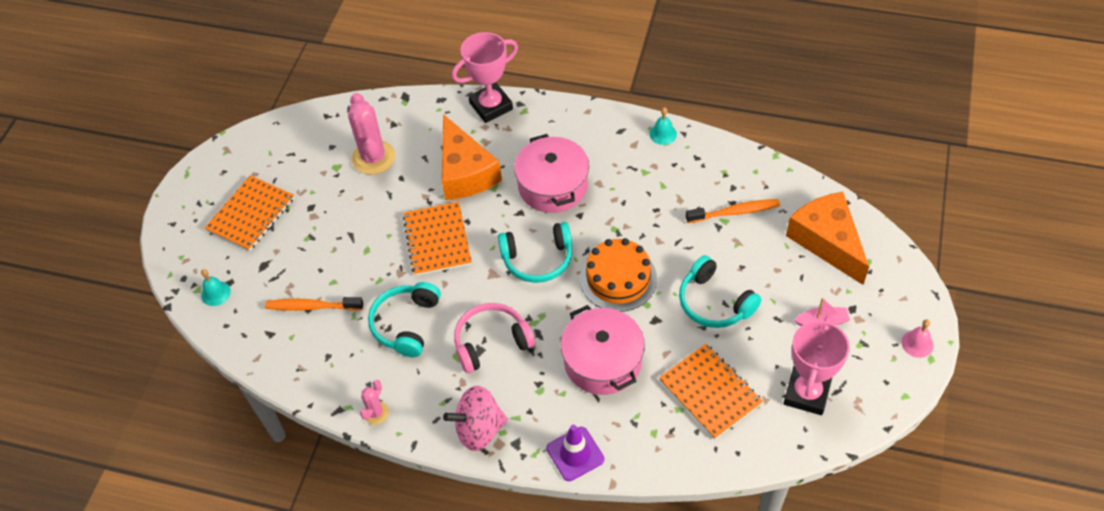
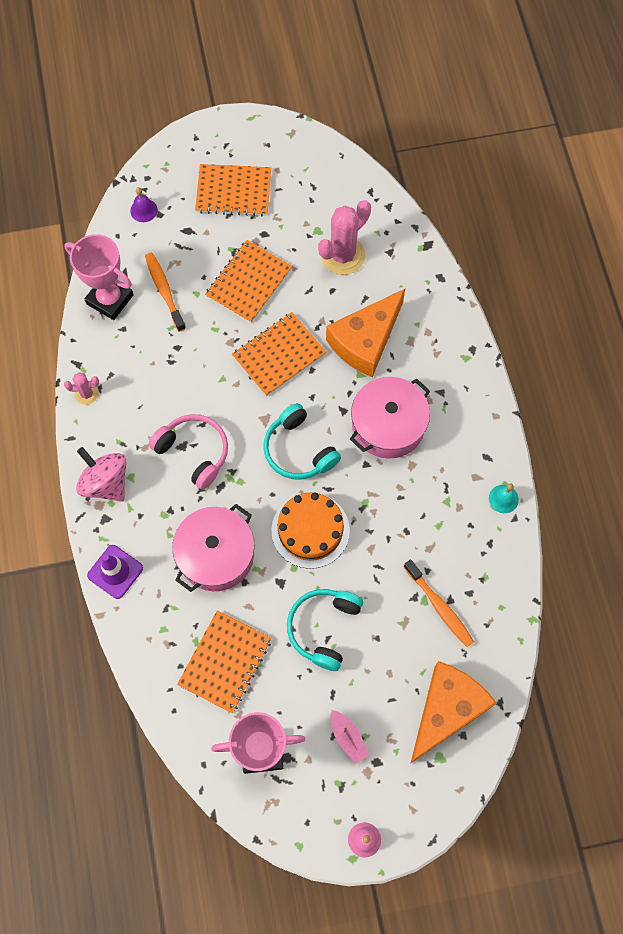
camera: 60 degrees right, 15 degrees up
(215, 293) = (144, 210): turquoise bell -> purple bell
(350, 237) = (248, 282): none -> orange notebook
(406, 324) = (181, 374): turquoise headphones -> none
(491, 106) = (455, 325): pink trophy -> pink trophy (110, 299)

